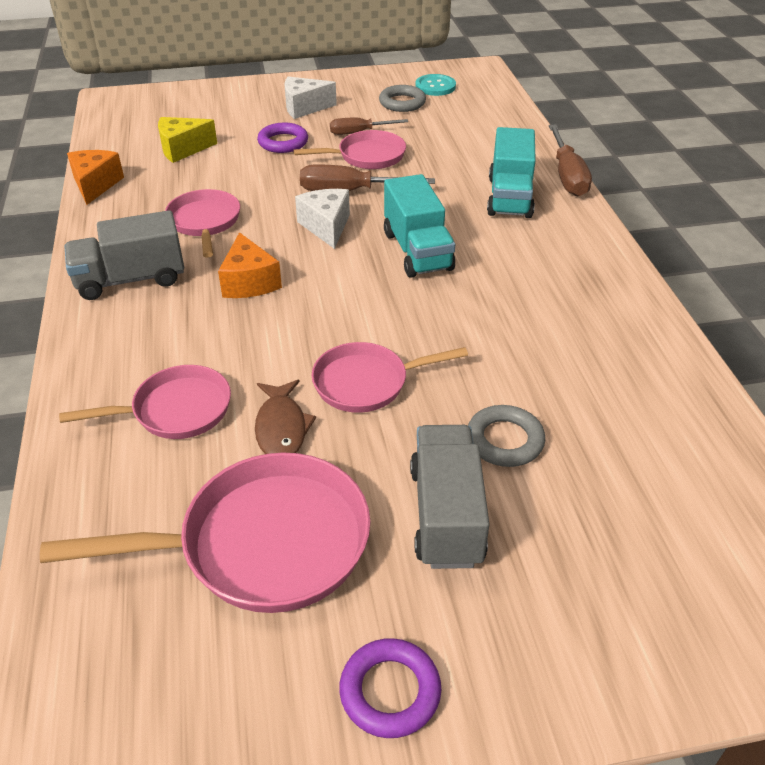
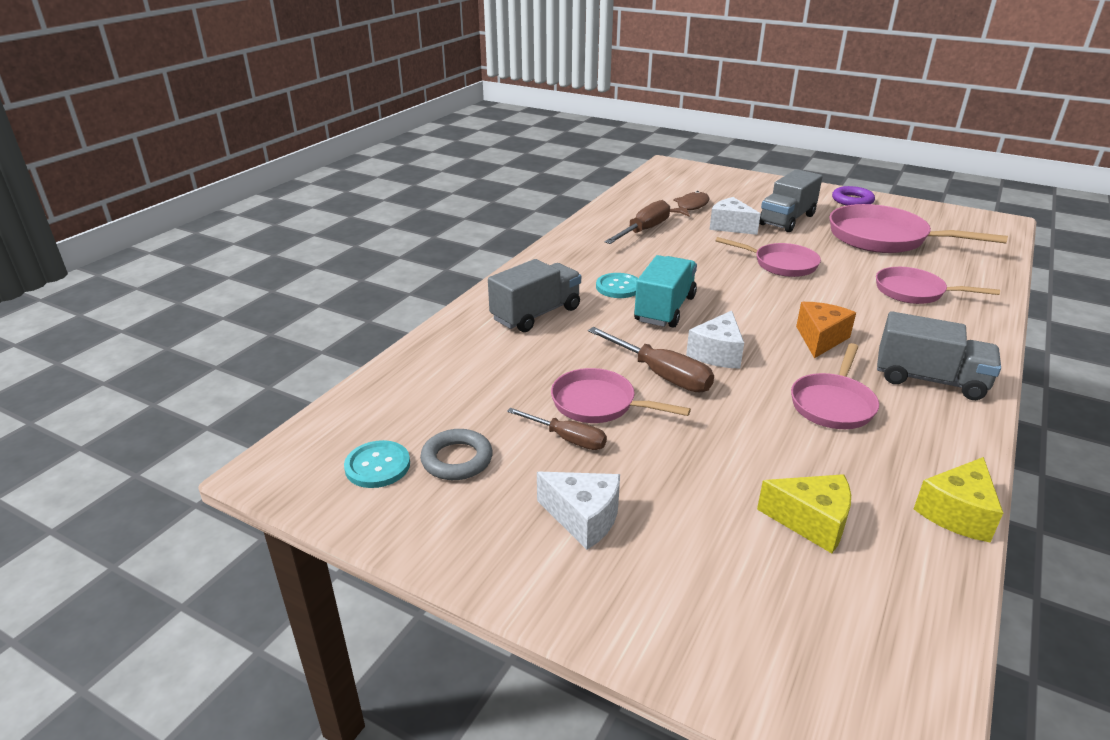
camera: 140 degrees left, 10 degrees down
(95, 185) = (957, 513): orange cheese -> yellow cheese
(281, 428) = (848, 265): brown fish -> brown fish (691, 206)
(283, 142) = (670, 468): purple ring -> none
(490, 257) = (618, 287): none -> turquoise button
(504, 440) = (730, 226): grey ring -> white cheese
(509, 197) = (536, 314): turquoise truck -> grey truck
(567, 176) = (462, 310): brown screwdriver -> brown screwdriver (644, 230)

